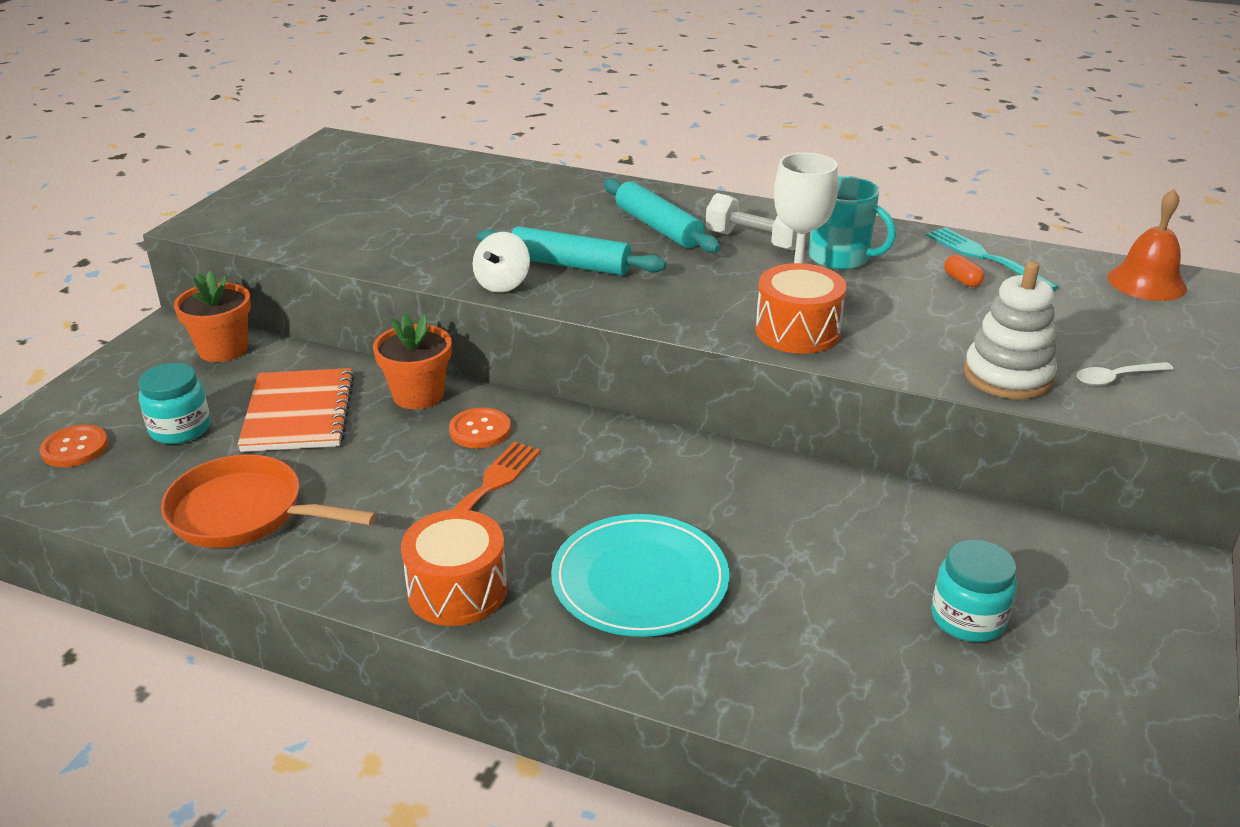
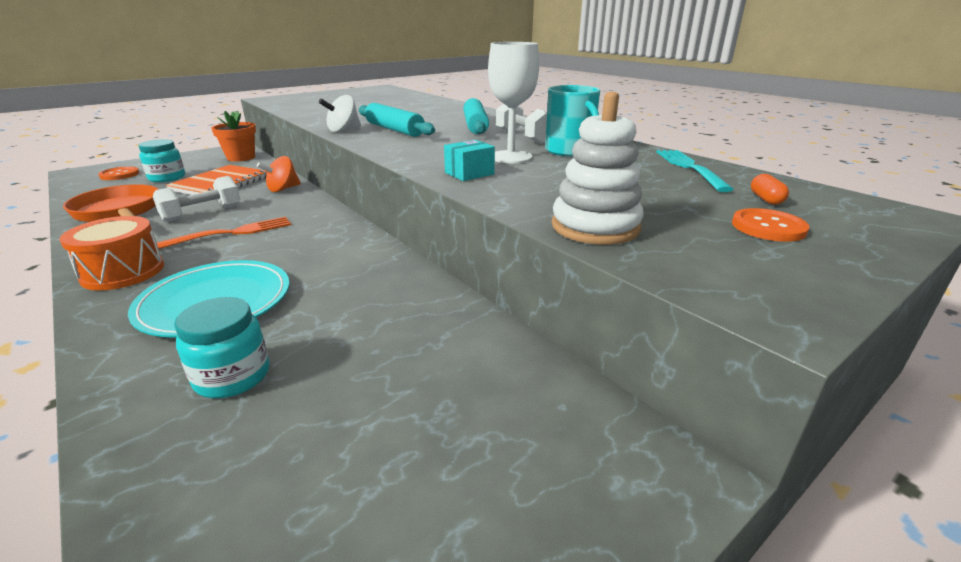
camera: 30 degrees right, 5 degrees down
(380, 474) = (202, 213): none -> white dumbbell
(418, 395) = (283, 189): orange flower pot -> orange spinning top
(480, 430) = (281, 208): orange button -> orange button (768, 227)
(797, 331) = (469, 173): orange drum -> turquoise box
(962, 280) = (648, 174): orange capsule -> orange capsule (766, 199)
(968, 618) = (386, 426): turquoise jar -> turquoise jar (232, 376)
(1116, 378) = (710, 252): white spoon -> none
(1146, 282) = (839, 204): orange bell -> none

